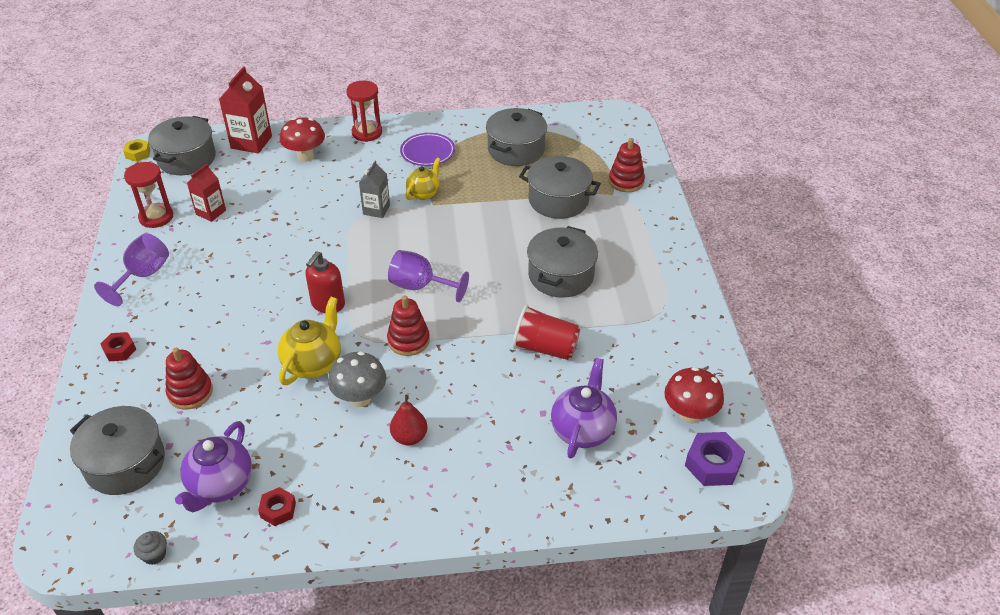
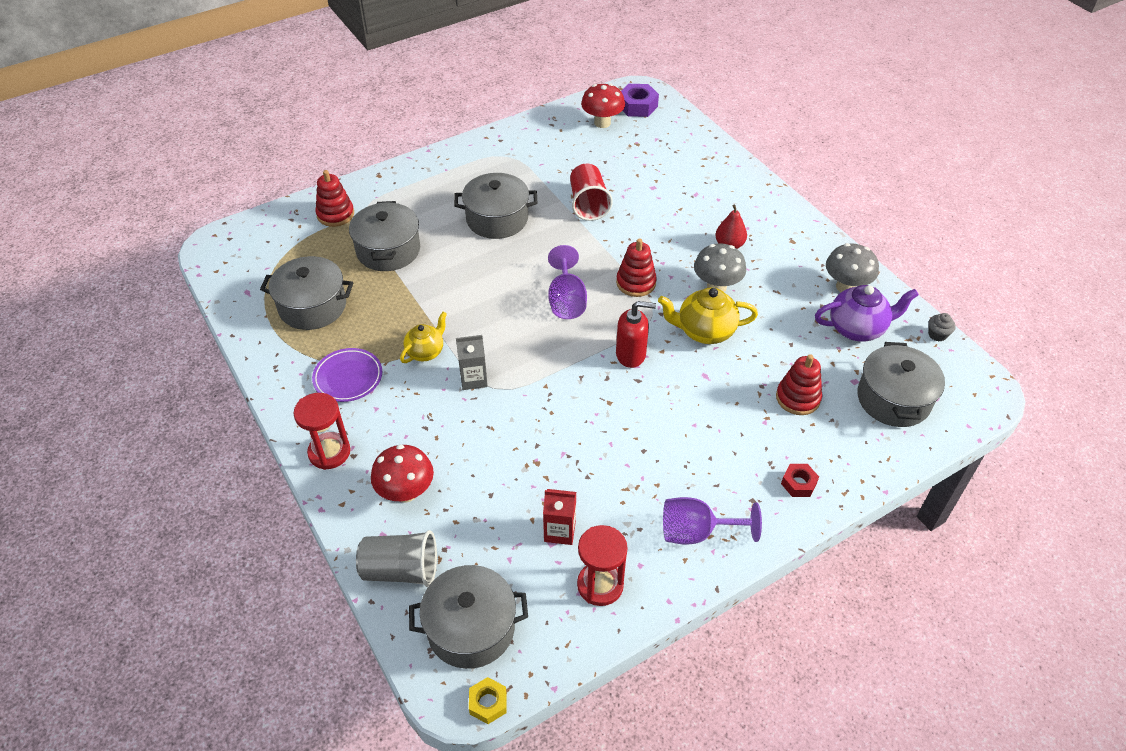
camera: 115 degrees left, 5 degrees up
(251, 142) = (401, 570): red carton -> grey cup
(278, 510) = (845, 287): red nut -> grey mushroom
(424, 193) = (425, 352): yellow teapot -> yellow teapot turned 120 degrees clockwise
(582, 430) = (653, 165): purple teapot -> none

